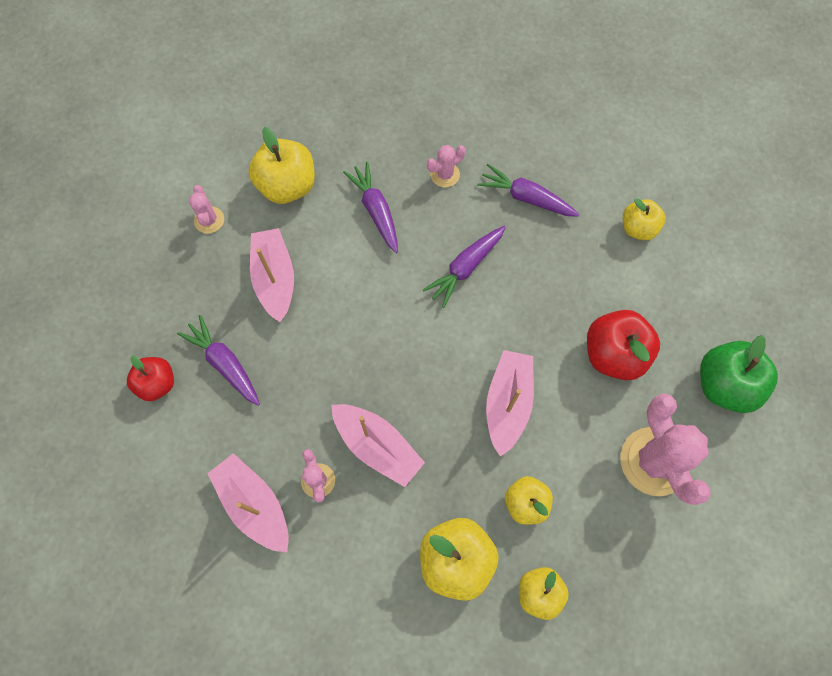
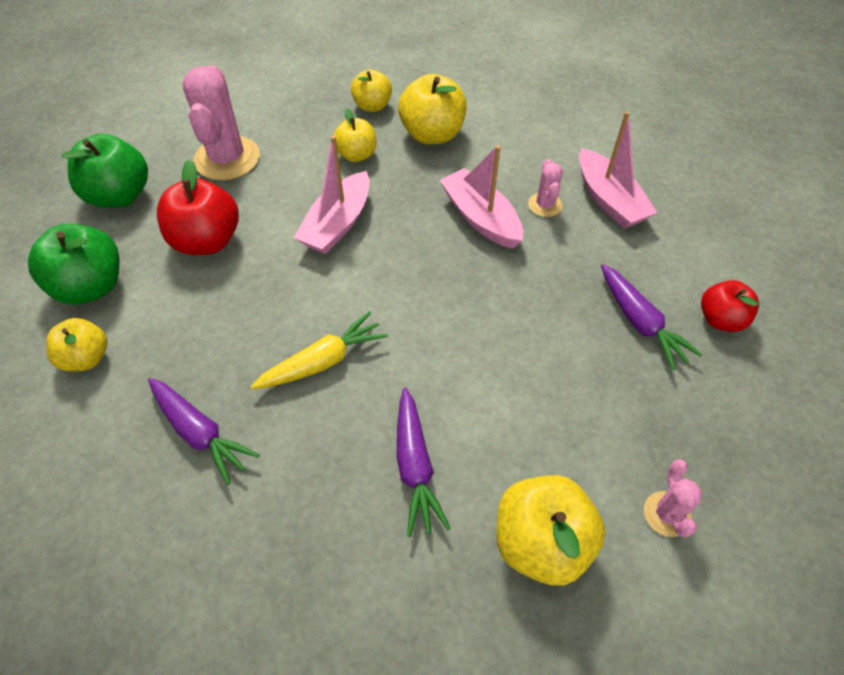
camera: 165 degrees left, 15 degrees down
(275, 279) = (572, 404): pink boat -> none
(445, 174) = (296, 498): pink cactus -> none
(465, 267) = (322, 361): purple carrot -> yellow carrot
(678, 285) = (91, 286): none -> green apple

